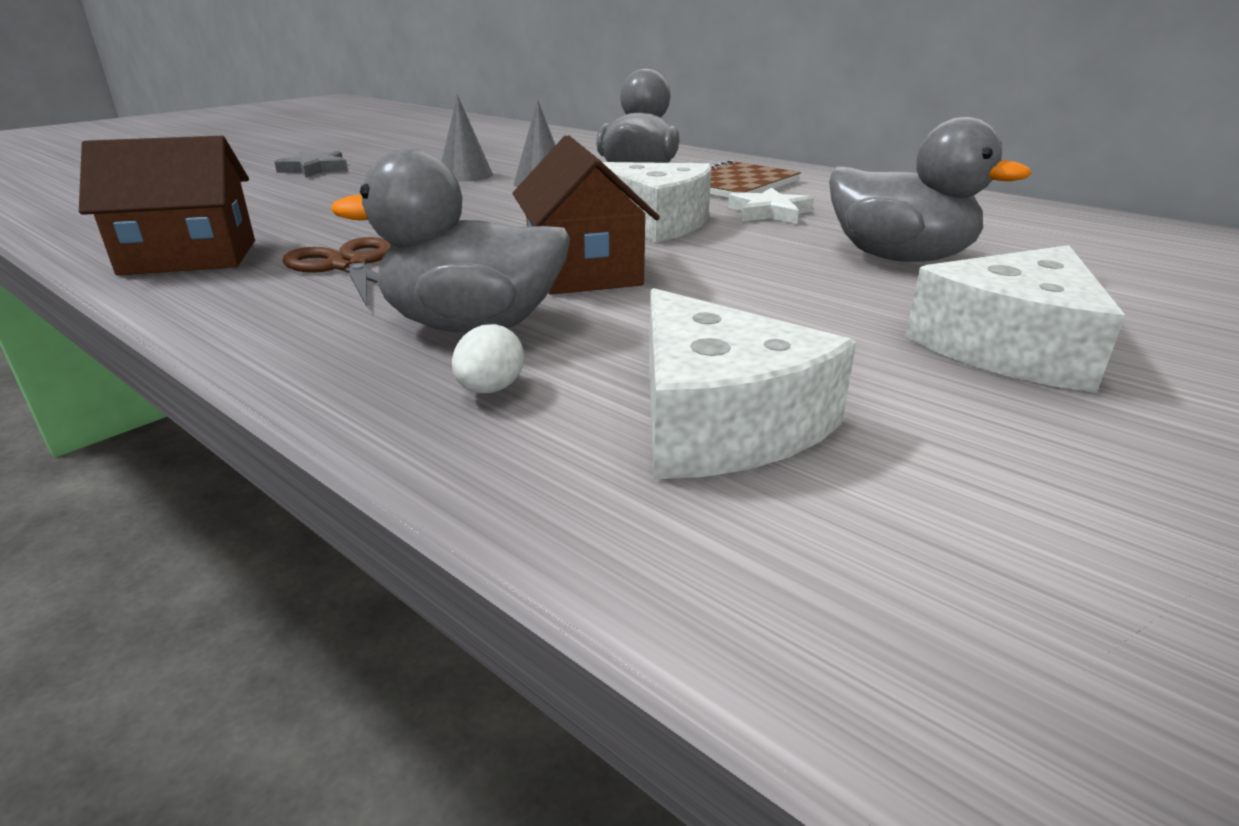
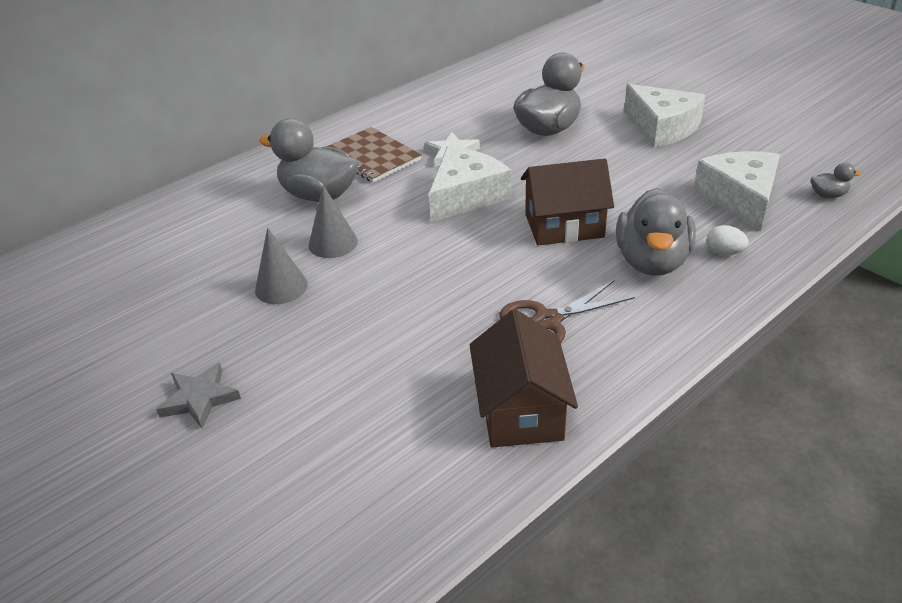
camera: 80 degrees left, 10 degrees up
(720, 421) = (740, 198): white cheese -> white cheese turned 75 degrees counterclockwise
(796, 576) = (828, 195): none -> grey duck

